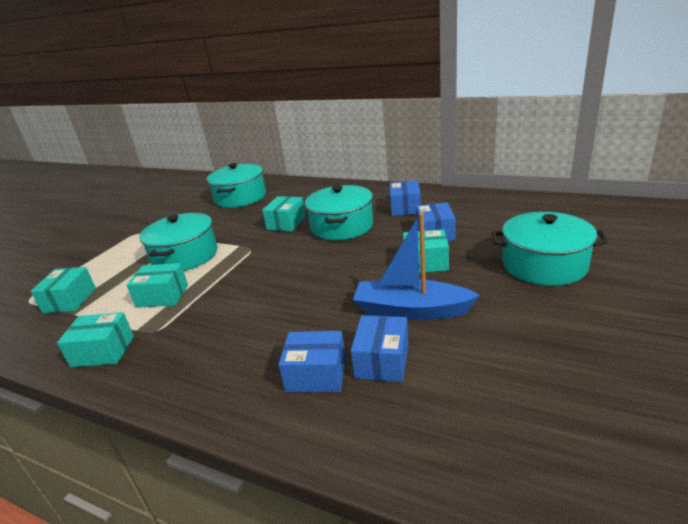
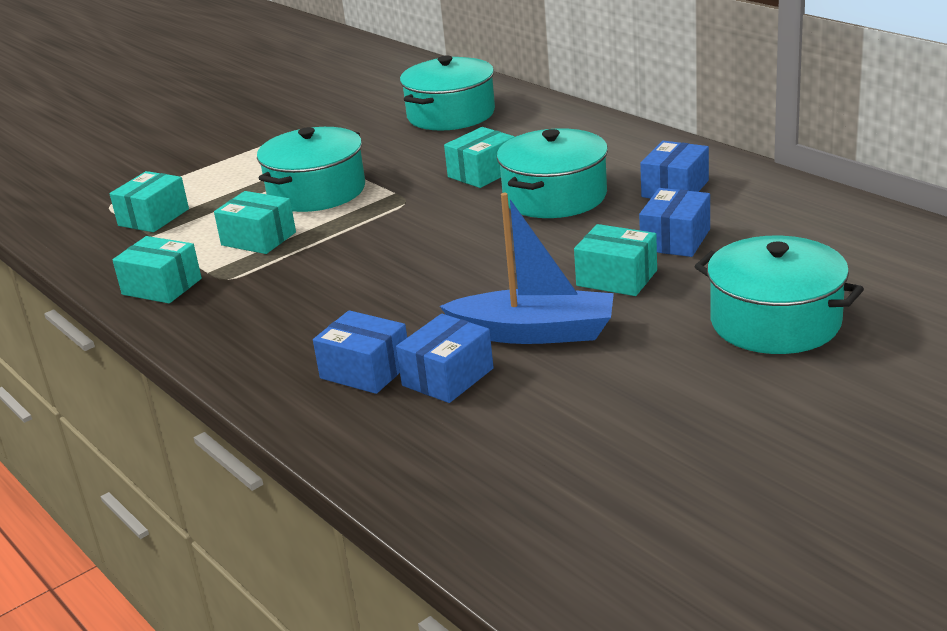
camera: 25 degrees right, 0 degrees up
(411, 310) = (535, 332): blue boat -> blue boat turned 150 degrees clockwise

